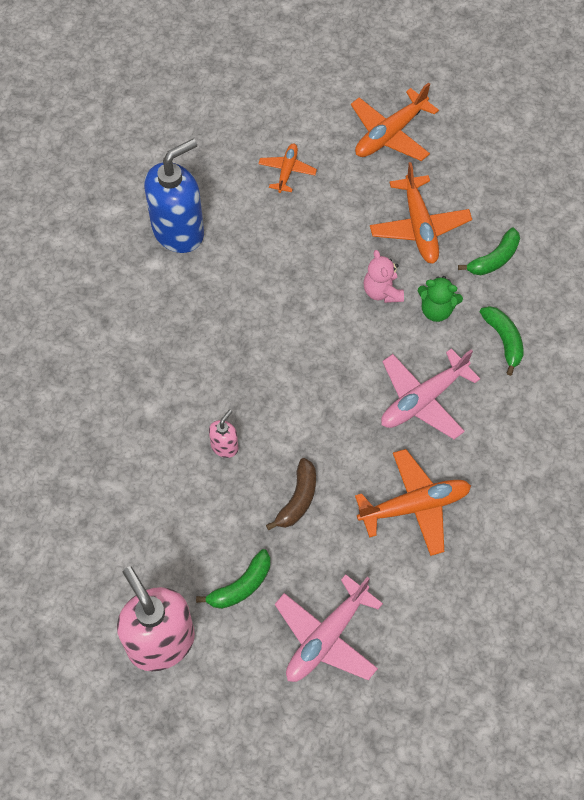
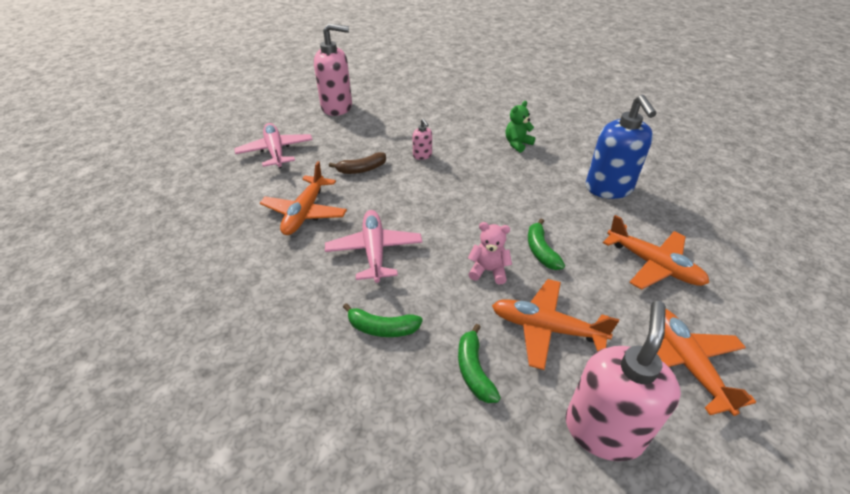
camera: 120 degrees right, 20 degrees down
(241, 586) = (335, 135): green banana -> green banana (540, 251)
(287, 171) = (653, 265): orange plane -> orange plane, size x1.70
(298, 499) = (362, 169): brown banana -> brown banana turned 75 degrees counterclockwise
(436, 310) = (446, 297): green teddy bear -> green teddy bear (517, 144)
(483, 169) = (603, 430): none -> pink soap dispenser

